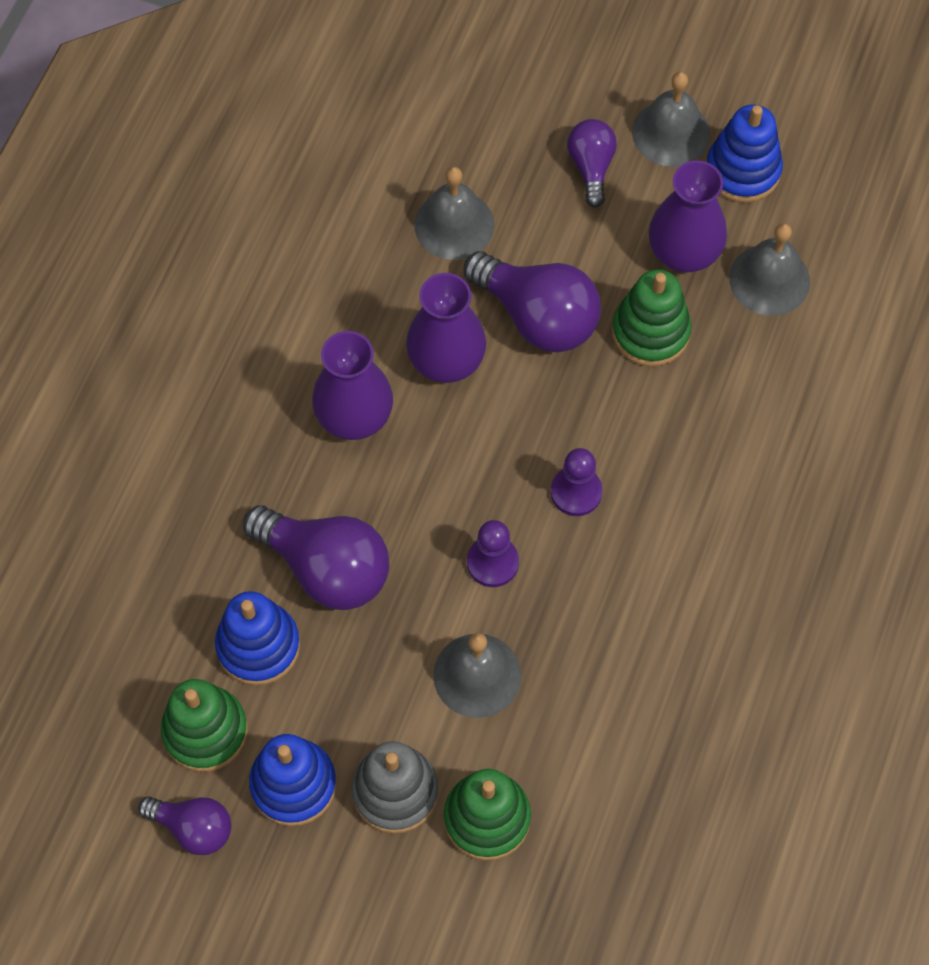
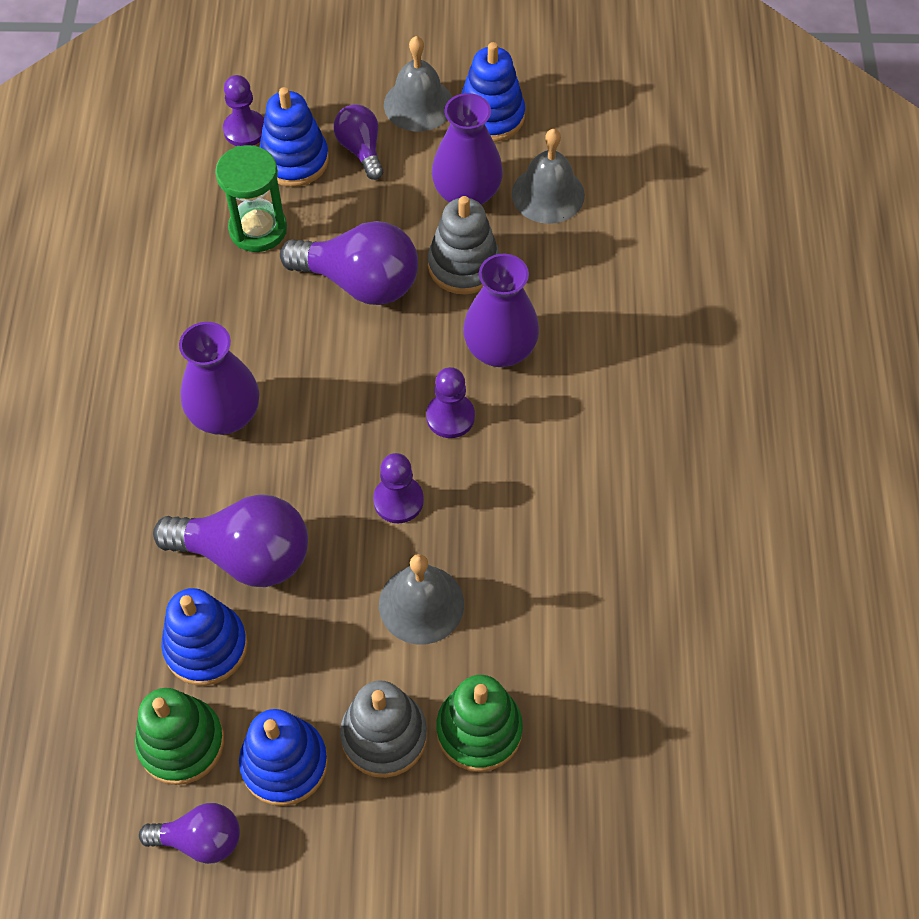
camera: 20 degrees left, 5 degrees down
(446, 361) = (292, 343): purple vase -> purple vase (500, 349)
(454, 225) = (258, 229): grey bell -> green hourglass
(478, 107) = (245, 130): none -> purple pawn
(518, 158) = (294, 160): none -> blue stacking toy
(650, 332) = (463, 265): green stacking toy -> grey stacking toy

